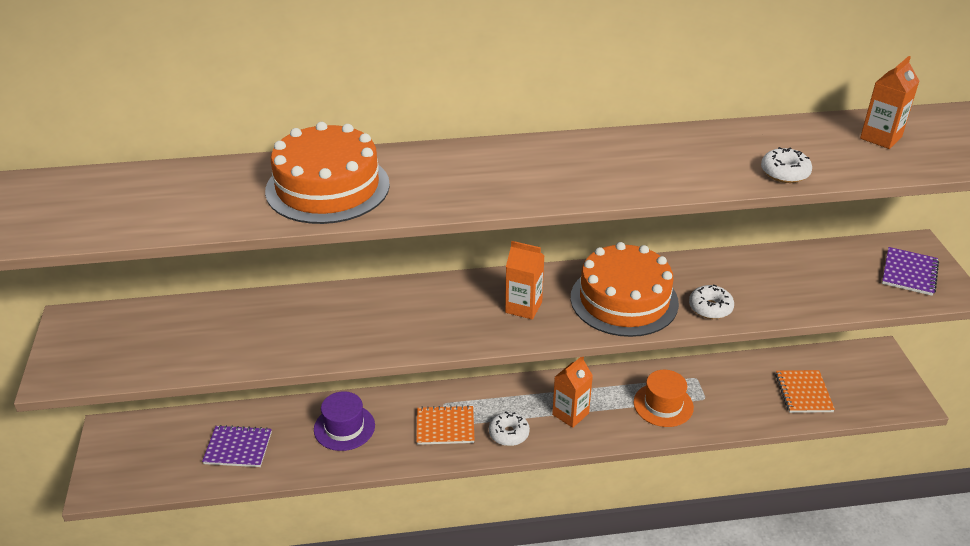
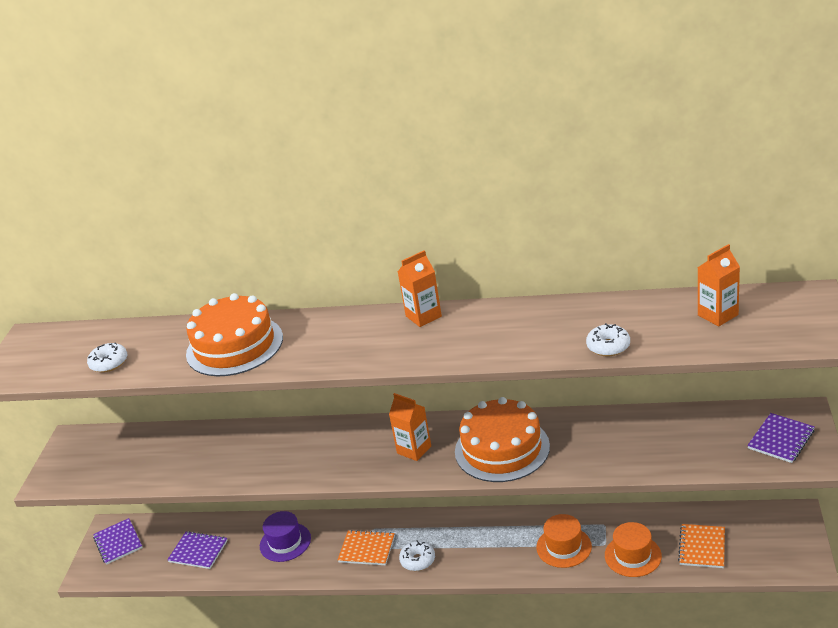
camera: 20 degrees right, 5 degrees down
(128, 447) = (118, 542): none -> purple notebook
(570, 414) = (477, 548): orange carton -> orange carton (423, 316)
(710, 308) = (575, 461): white donut -> white donut (109, 363)
(738, 407) = (633, 555): none -> orange hat

